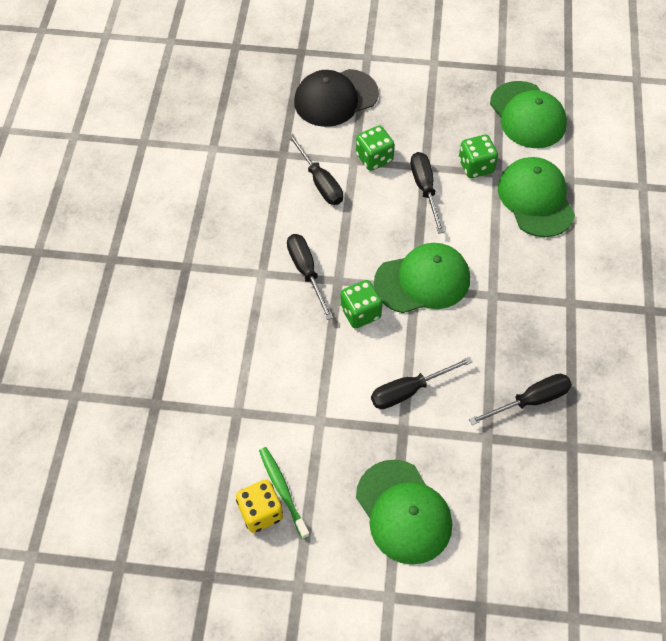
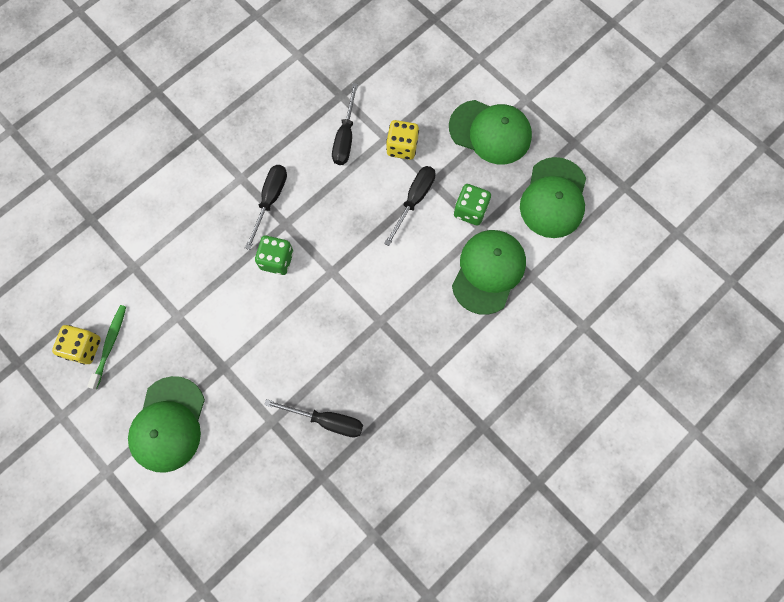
camera: 40 degrees right, 15 degrees up
(335, 98) = (421, 76): black cap -> none
(374, 158) = (402, 147): green dice -> yellow dice
(409, 391) = (253, 344): black screwdriver -> none
(422, 281) = (342, 270): green cap -> green cap (490, 132)

